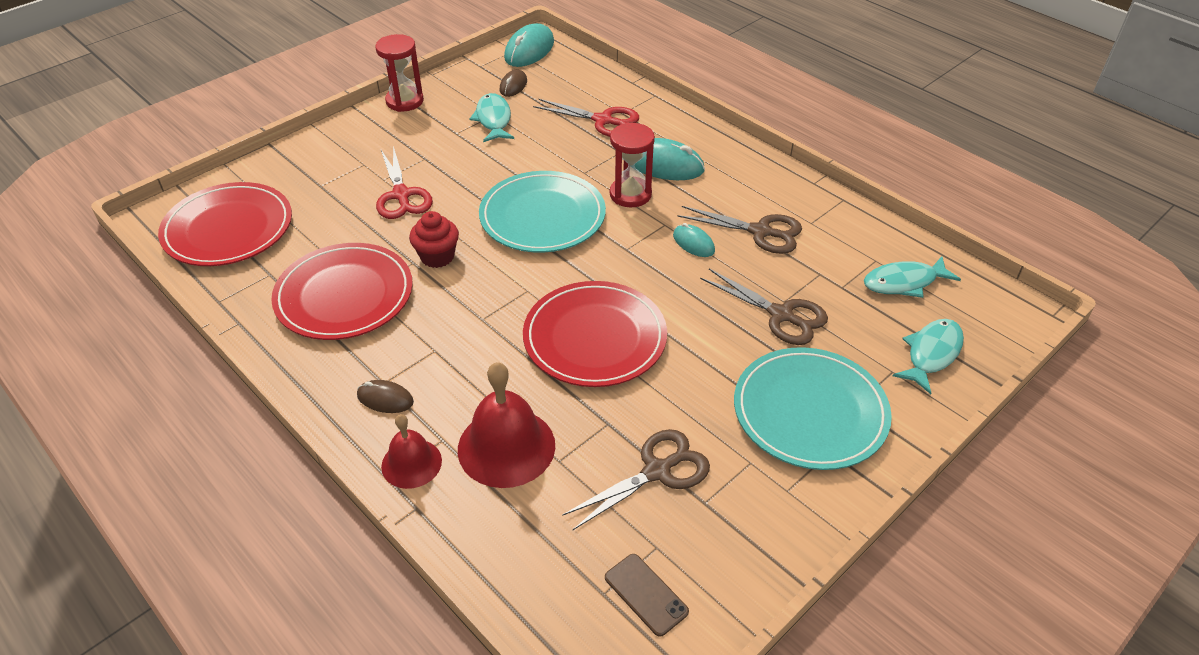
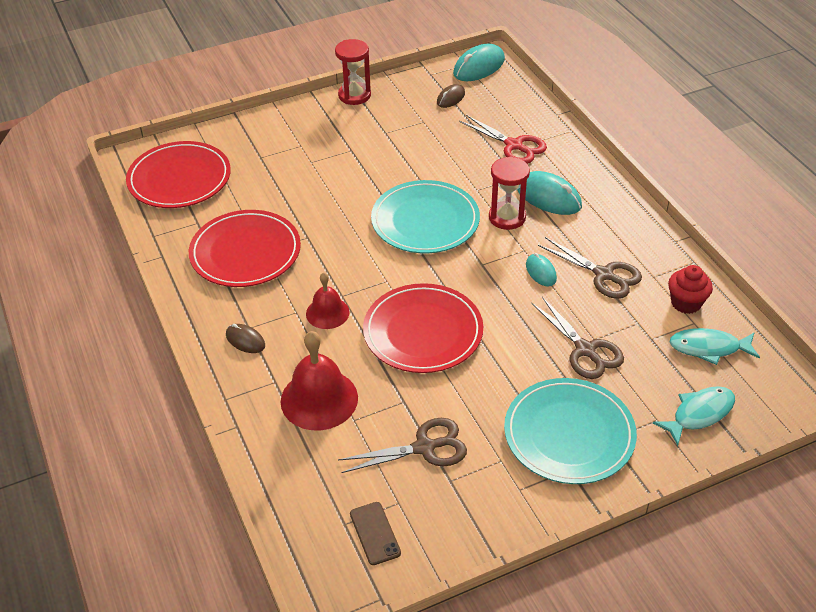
camera: 20 degrees right, 0 degrees up
(401, 195) = (320, 178): red scissors -> none
(411, 463) = (246, 393): red bell -> red bell (327, 313)
(437, 257) = (327, 237): red cupcake -> red cupcake (686, 303)
(493, 119) = (421, 126): turquoise fish -> none

